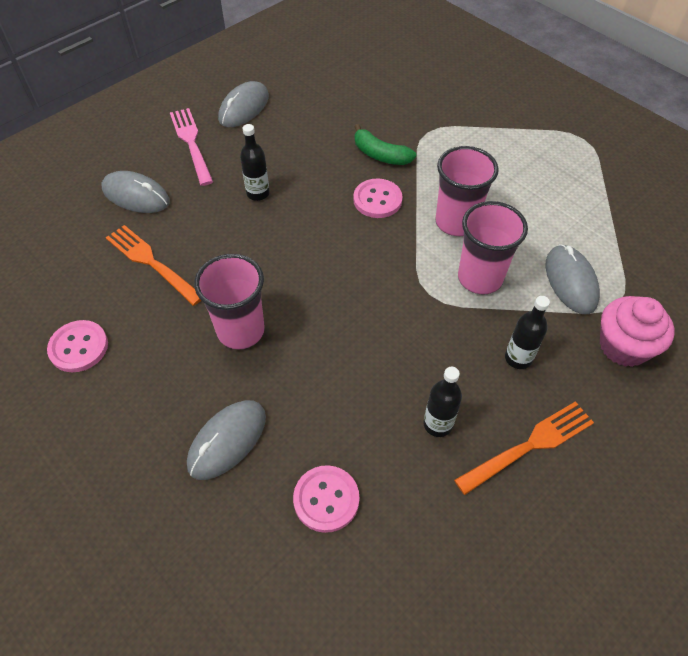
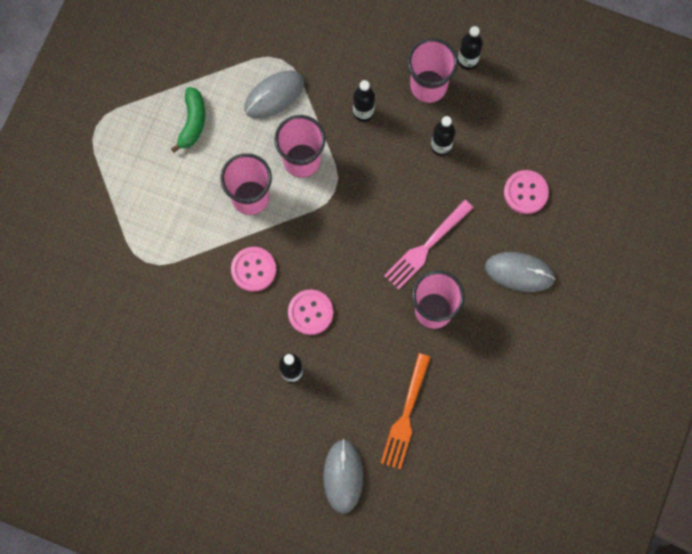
camera: 115 degrees left, 20 degrees up
(79, 347) = (504, 418): pink button -> pink button (310, 312)
(191, 143) = (257, 468): pink fork -> pink fork (426, 247)
(244, 108) = (186, 447): grey mouse -> none
(380, 155) = (196, 290): green banana -> green banana (192, 122)
(529, 446) = (428, 86): orange fork -> pink cup
(553, 514) = (467, 60): none -> black bottle
(623, 346) = (319, 47): pink cupcake -> none

